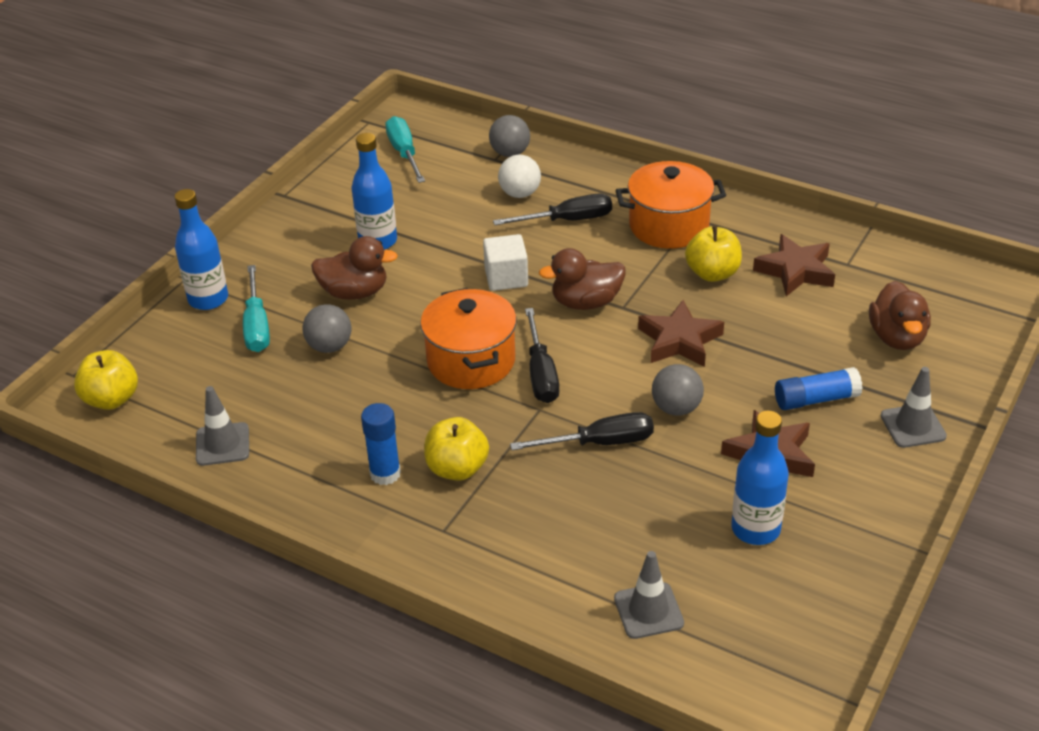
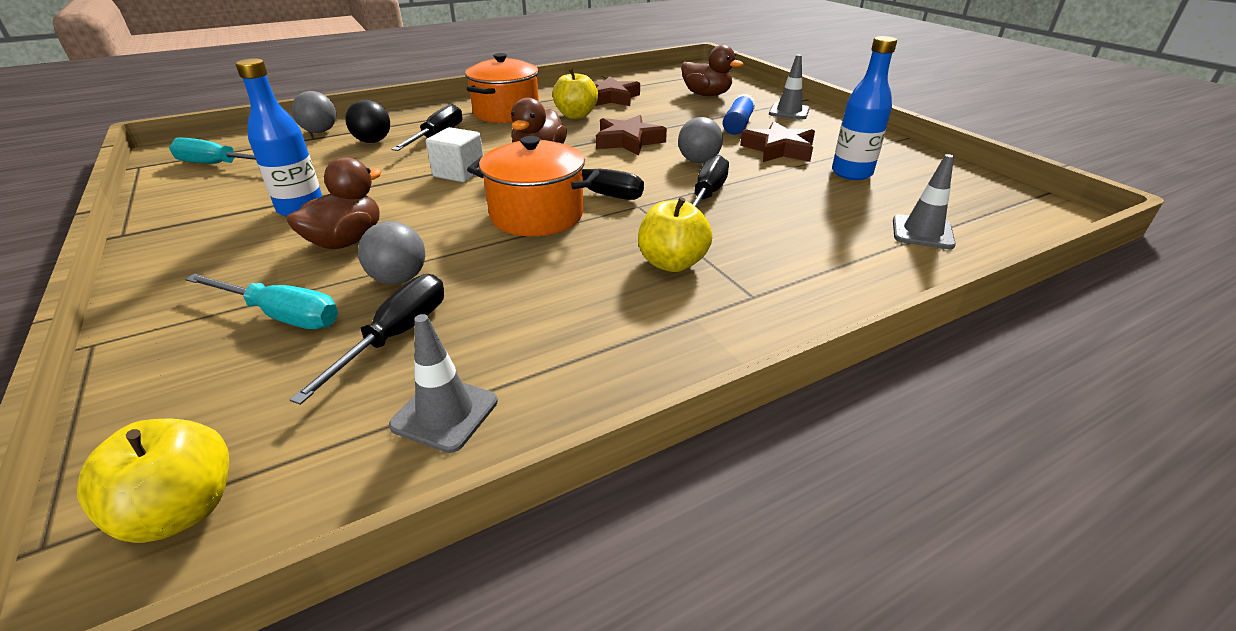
camera: 60 degrees left, 5 degrees down
(208, 299) = (167, 337): blue bottle -> none
(271, 384) = (396, 336): none -> black screwdriver
(385, 474) = (637, 305): blue glue stick -> none
(520, 193) = (373, 141): white ball -> black ball

